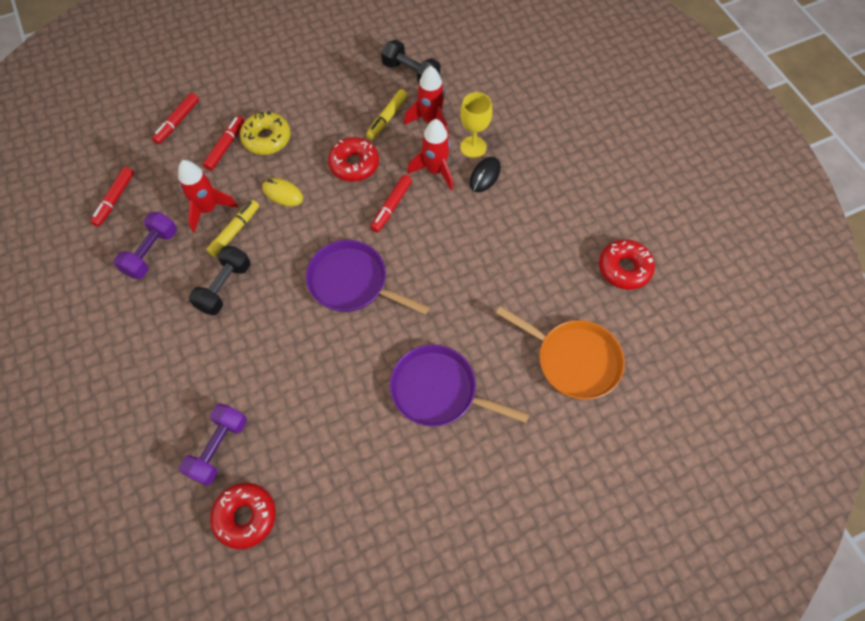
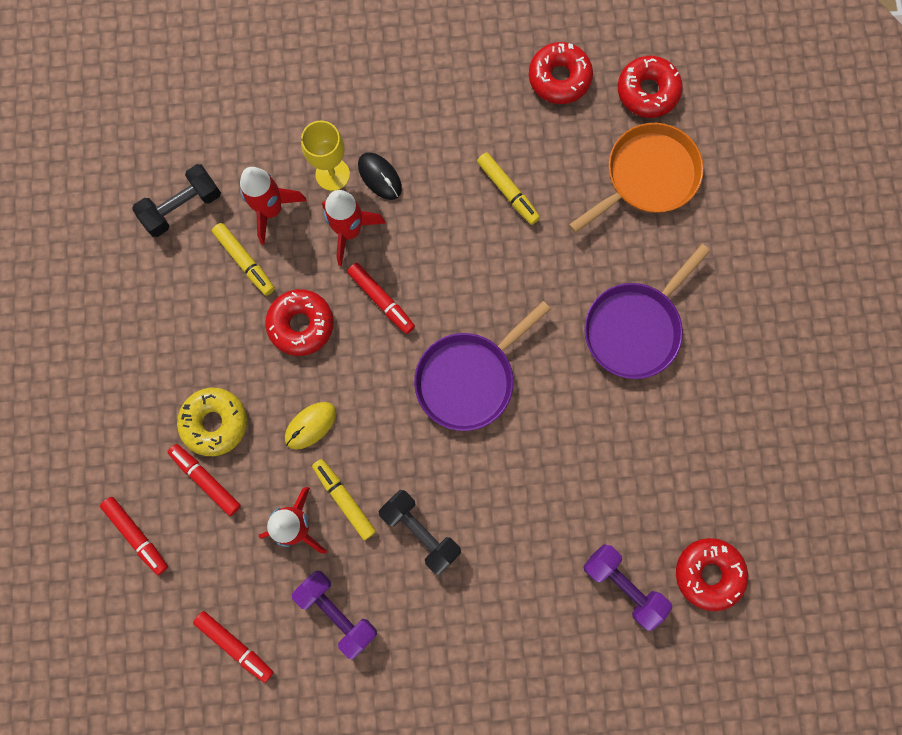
camera: 70 degrees left, 15 degrees up
(512, 262) = (507, 191): none -> yellow marker
(648, 337) = (647, 92): none -> red donut

